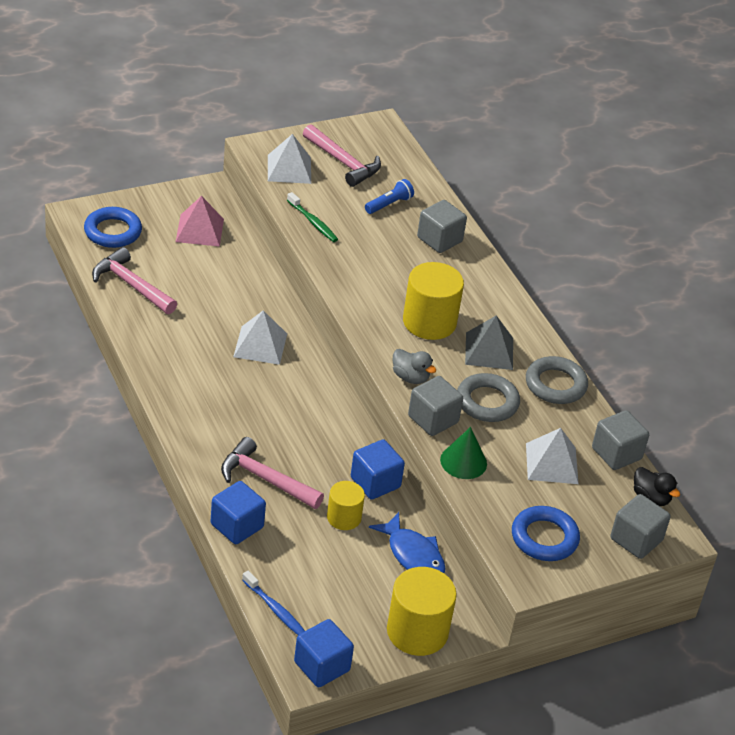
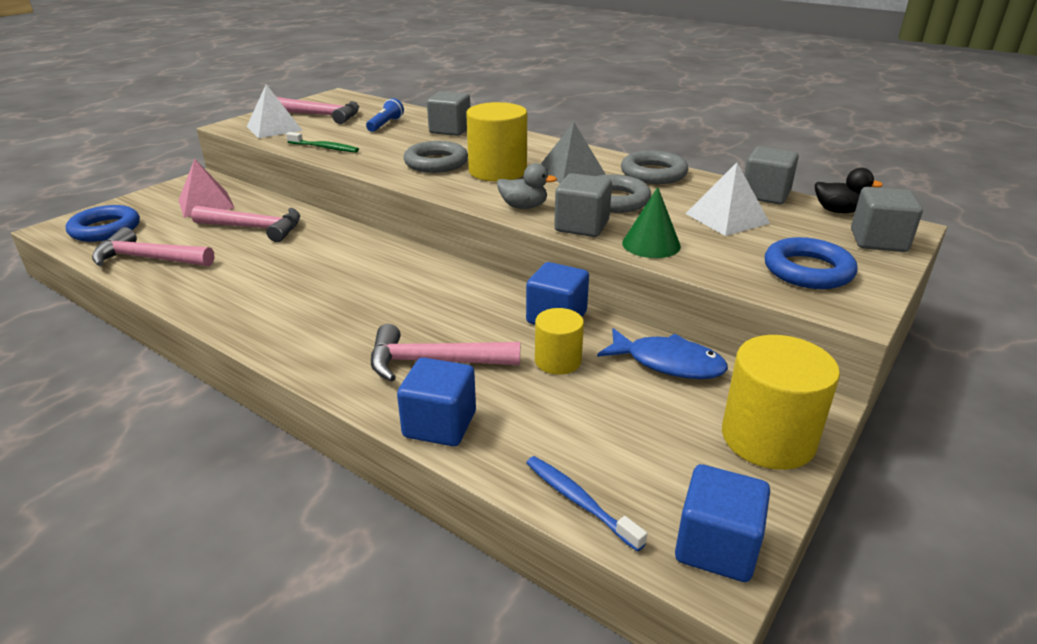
camera: 25 degrees left, 10 degrees down
(222, 281) = (254, 228): none -> pink hammer
(260, 345) = (331, 257): white pyramid -> none
(275, 609) = (579, 502): blue toothbrush -> blue toothbrush turned 150 degrees counterclockwise
(388, 287) = (436, 163): none -> grey ring

